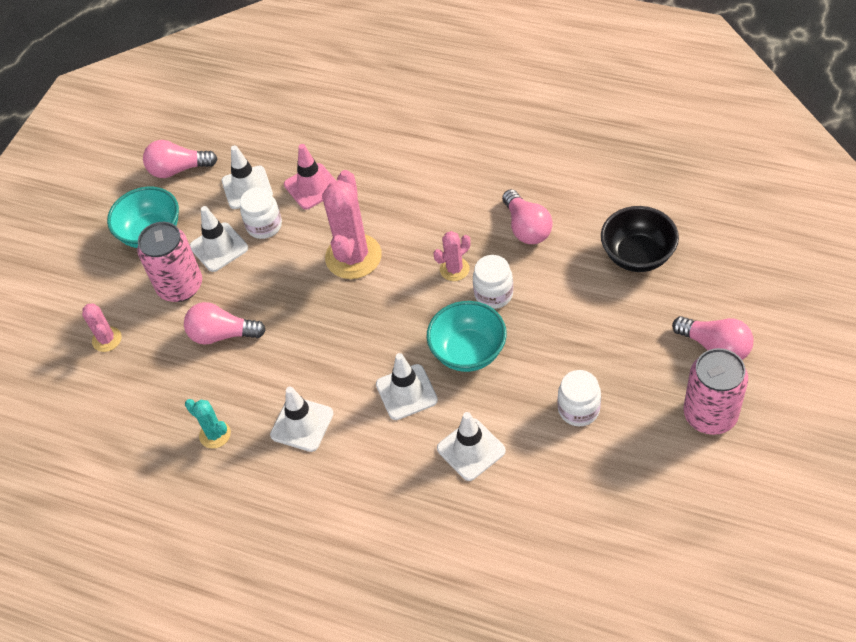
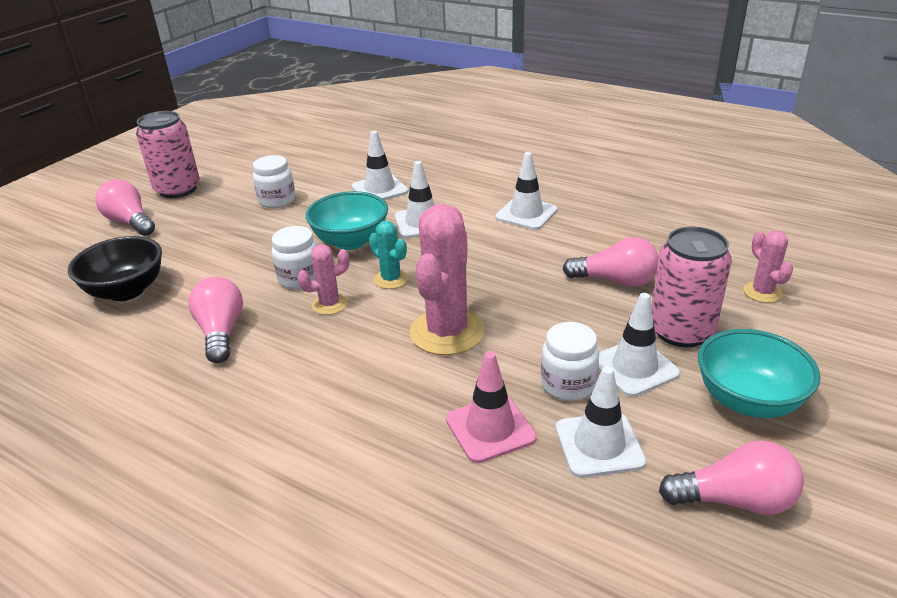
camera: 175 degrees left, 20 degrees down
(215, 434) = (612, 215): turquoise cactus -> turquoise cactus (391, 279)

